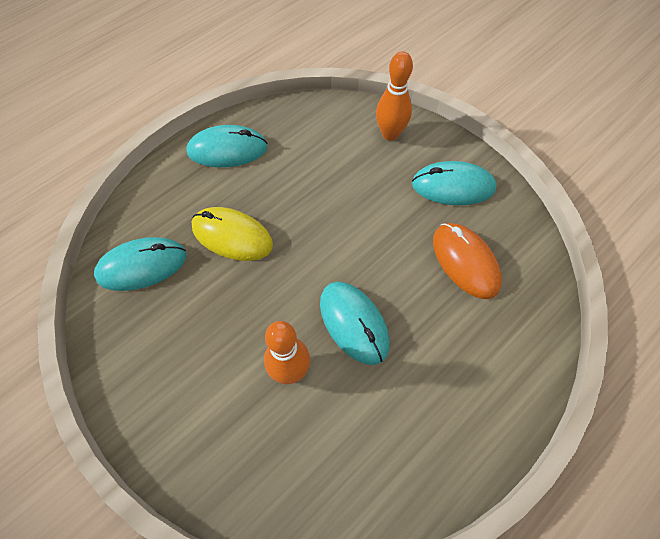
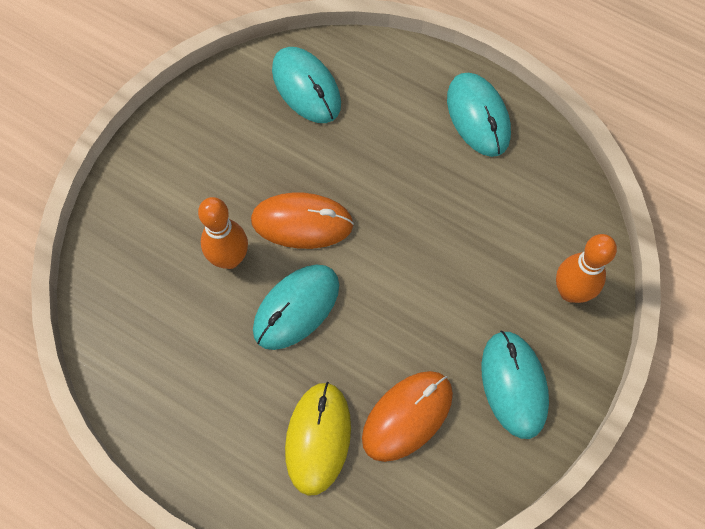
camera: 75 degrees right, 5 degrees up
(232, 236) = (365, 158): yellow mouse -> yellow mouse (318, 438)
(274, 300) = (302, 222): none -> orange mouse

